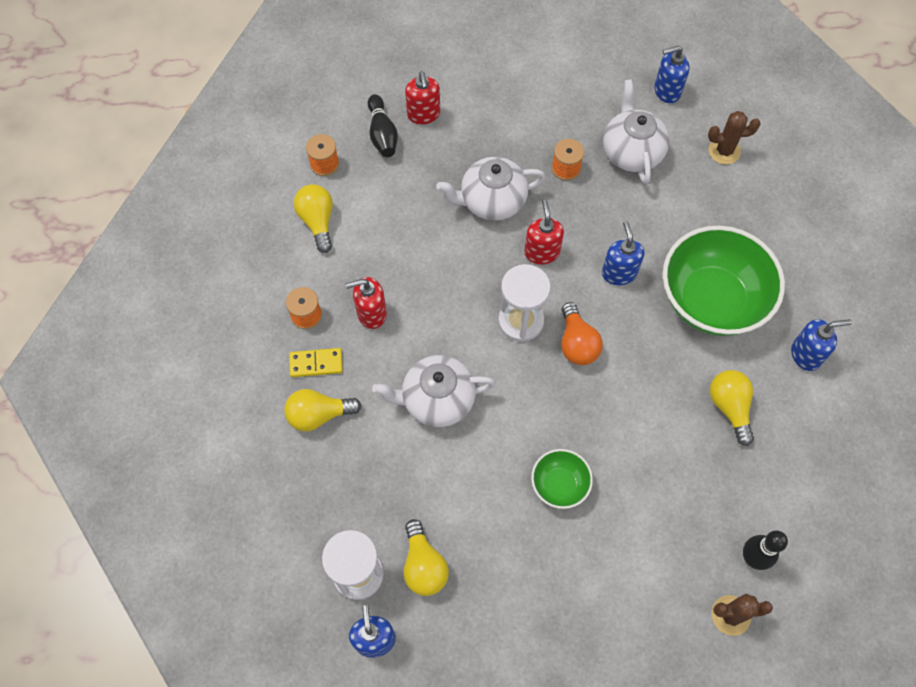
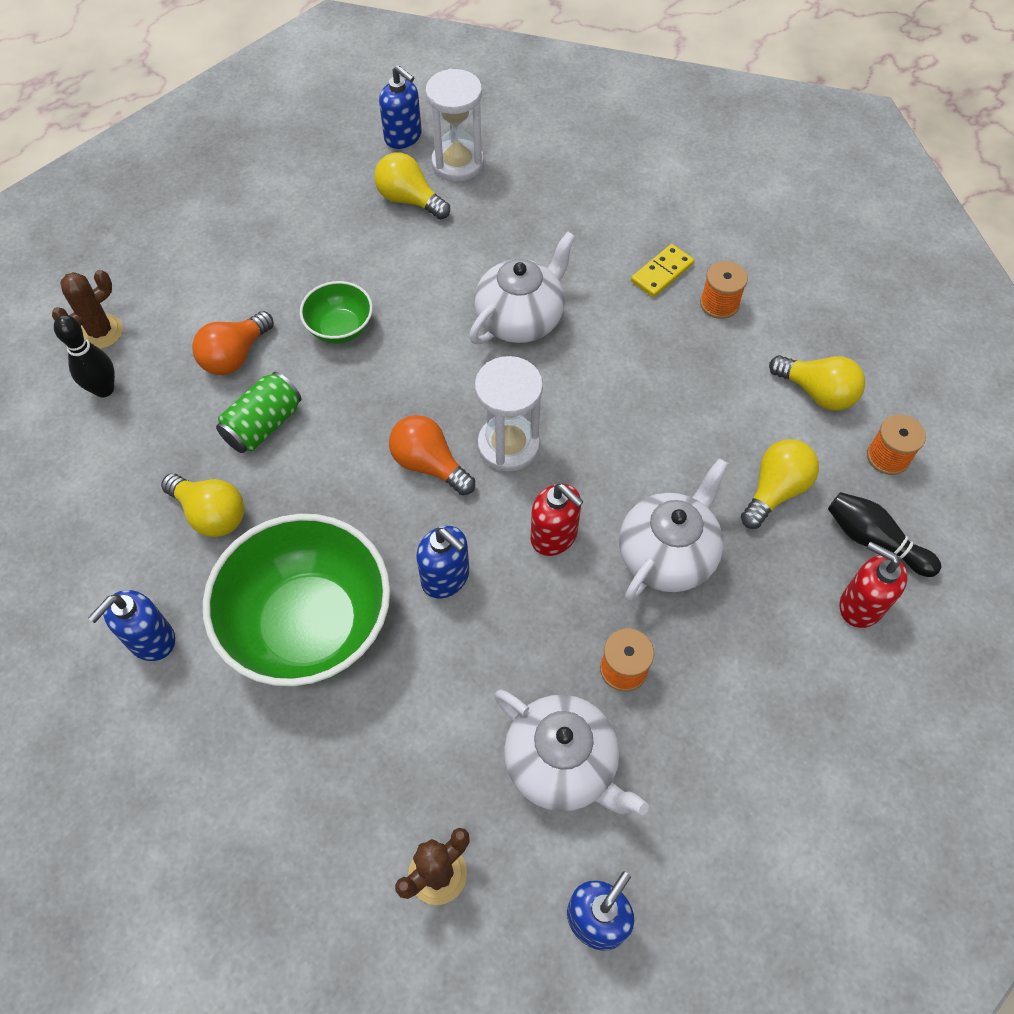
camera: 140 degrees right, 5 degrees down
(319, 415) = (612, 238): yellow light bulb -> yellow light bulb (775, 491)
(371, 313) = (662, 347): red soap dispenser -> none
(646, 517) = (235, 356): none -> orange light bulb
(660, 446) = (263, 425): none -> green can

